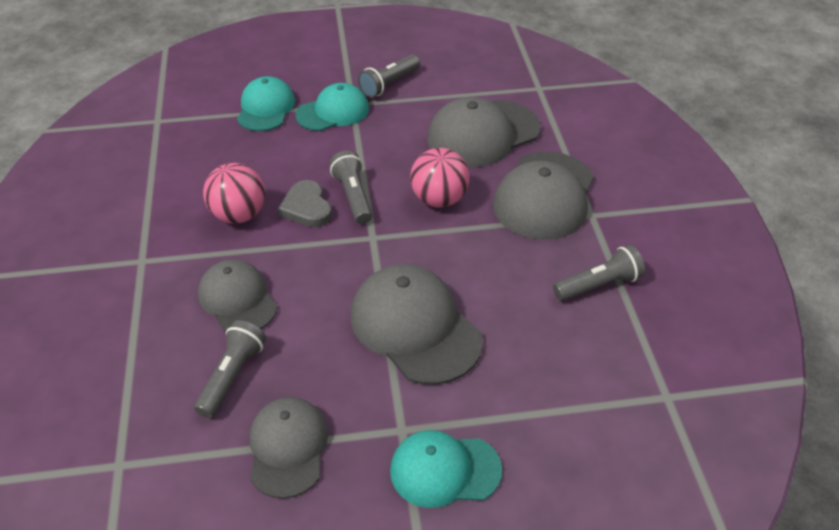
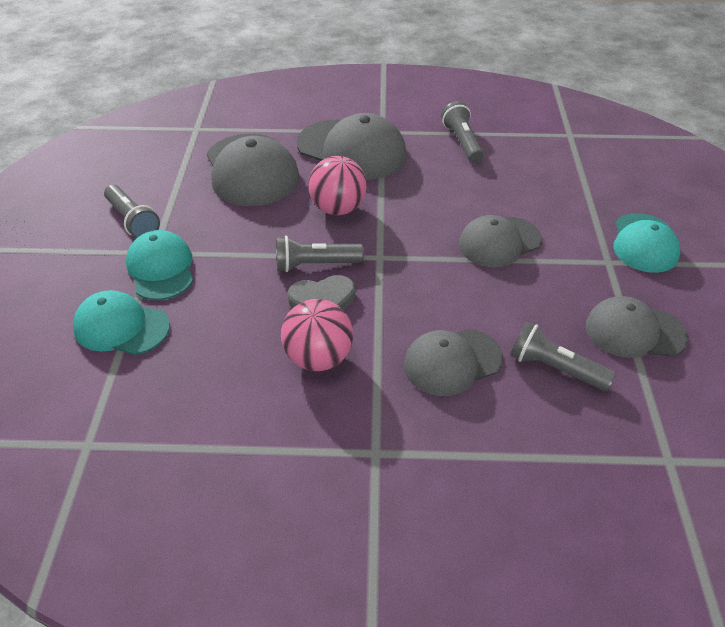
camera: 80 degrees left, 0 degrees up
(415, 327) = (499, 242): grey cap -> grey cap, size x0.65

